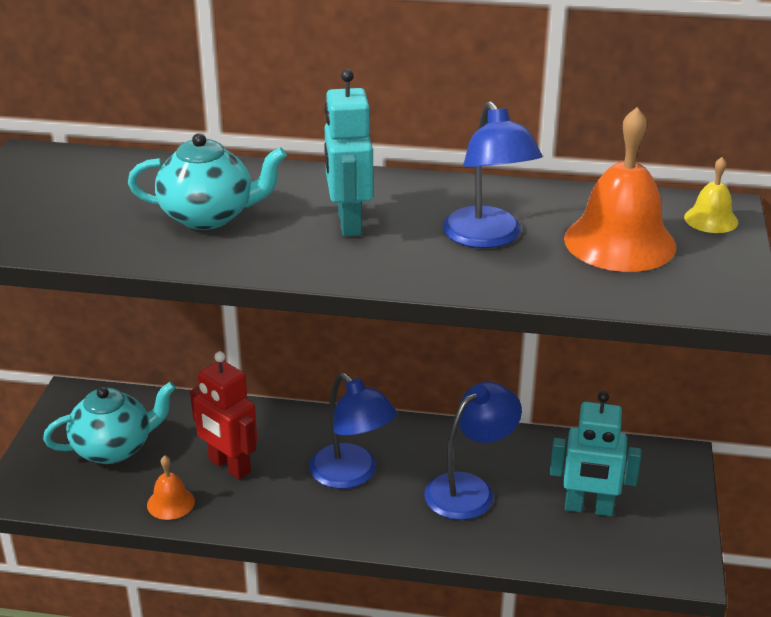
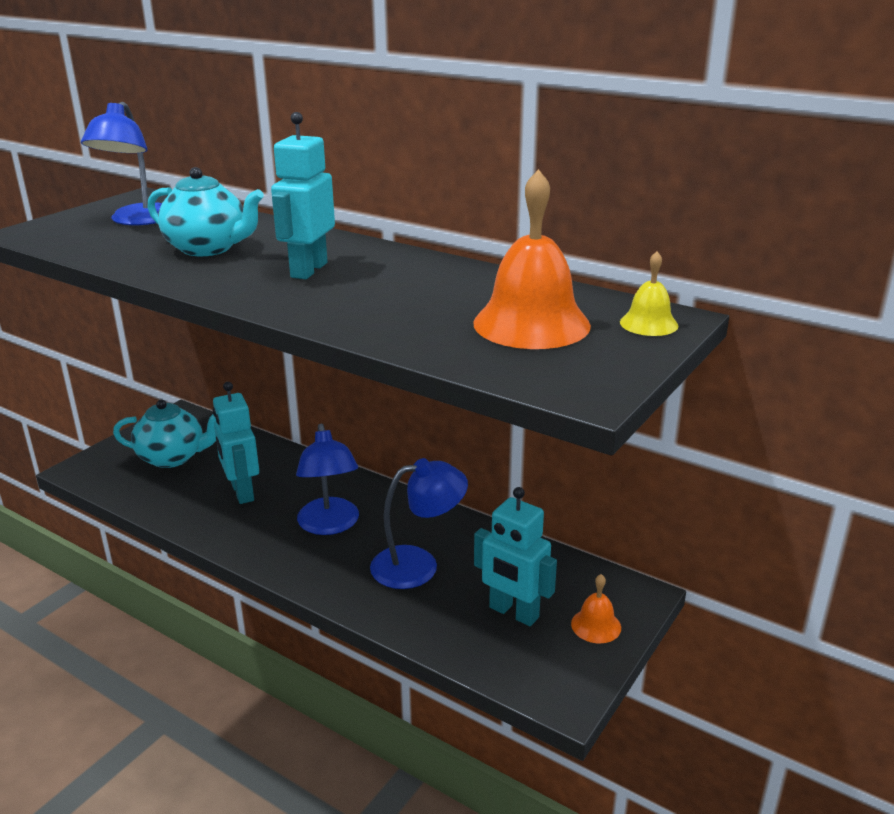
camera: 25 degrees right, 5 degrees down
(170, 503) = (175, 506): orange bell -> orange bell (596, 625)
(229, 466) = (242, 492): red robot -> turquoise robot
(487, 238) = (411, 299): blue lamp -> blue lamp (137, 220)

